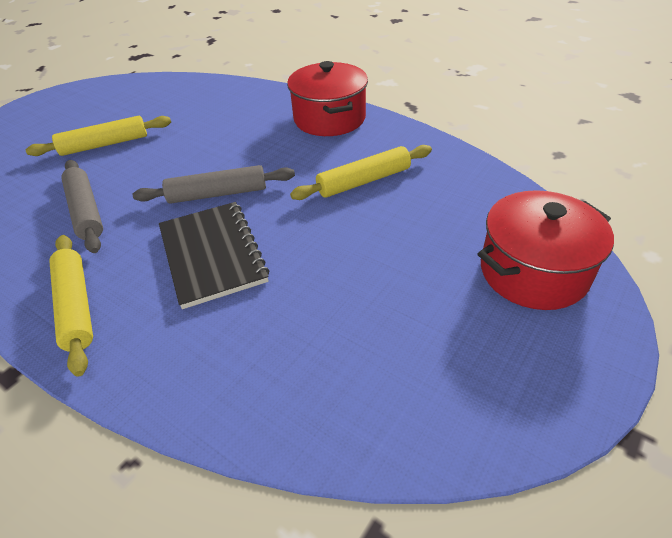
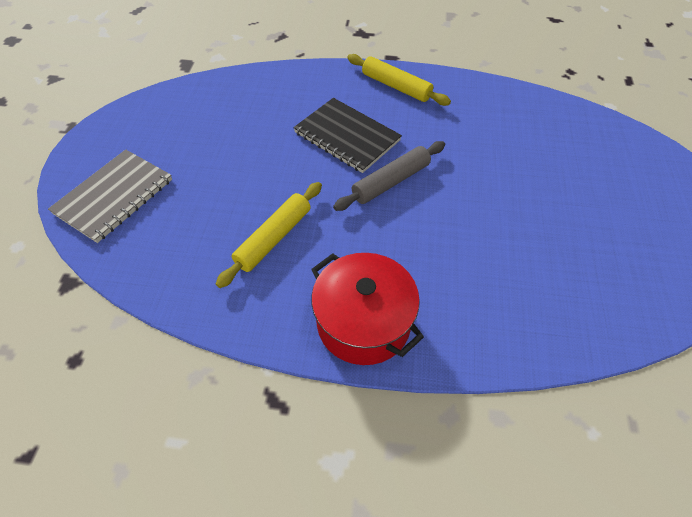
camera: 150 degrees right, 10 degrees up
(86, 211) = (473, 135): grey rolling pin -> none
(105, 144) = (555, 196): yellow rolling pin -> none
(533, 272) = (114, 196): red pot -> grey notebook

